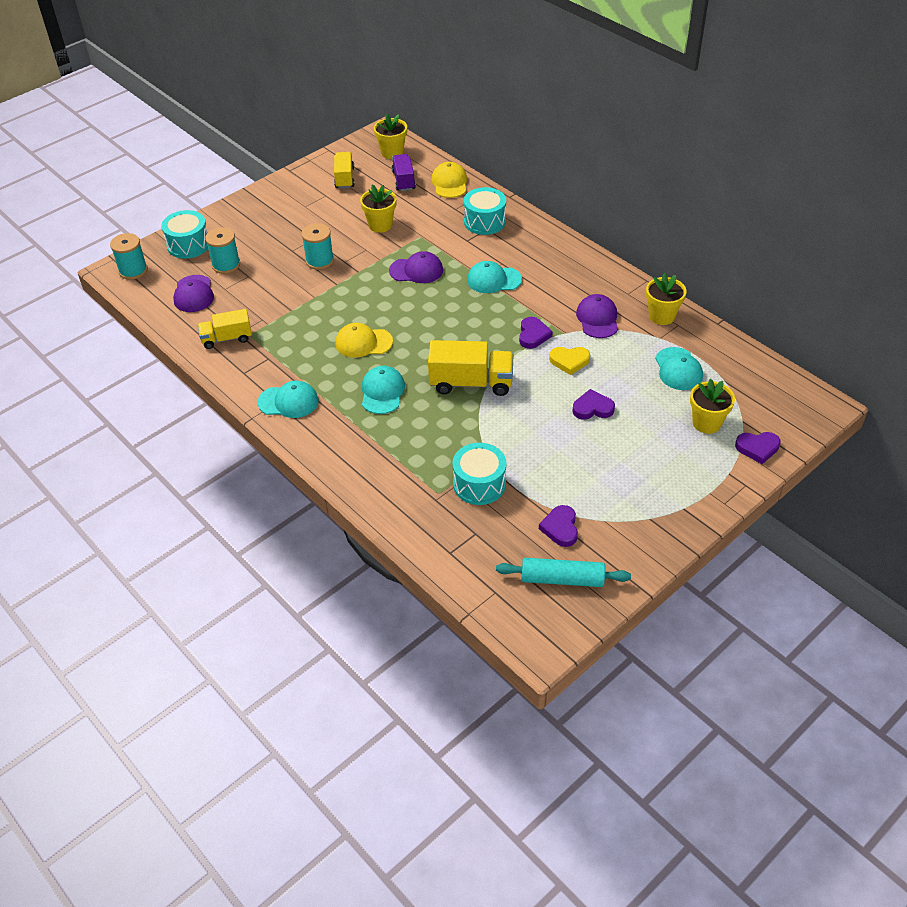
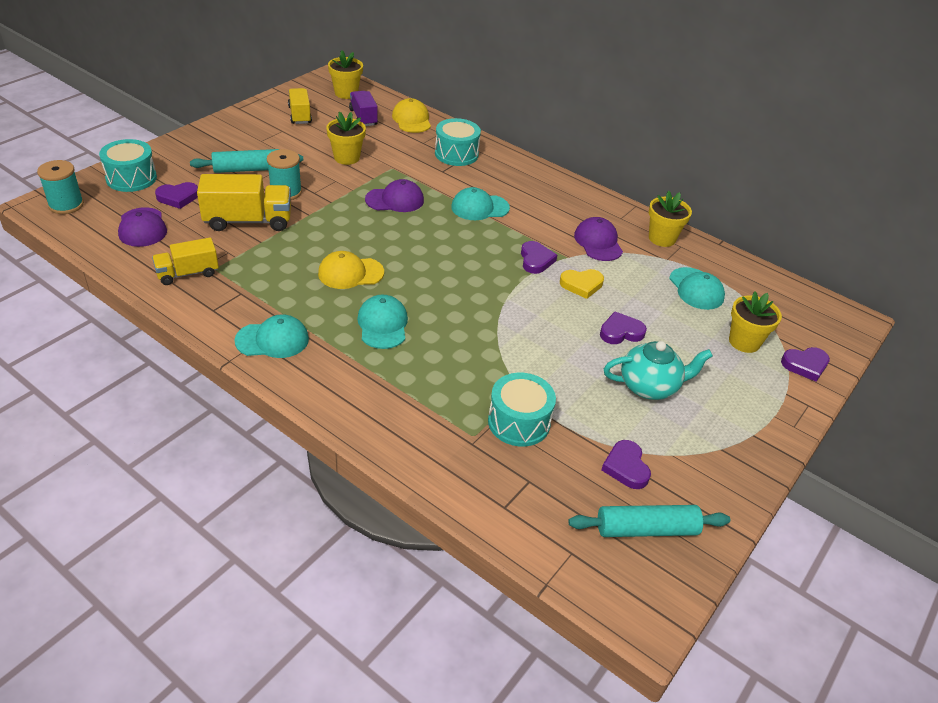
camera: 15 degrees left, 5 degrees down
(226, 265) = (178, 197): turquoise spool -> purple heart
(290, 236) = (248, 169): none -> turquoise rolling pin
(471, 383) = (481, 311): yellow truck -> yellow truck (248, 221)
(603, 460) = (649, 386): none -> turquoise teapot

